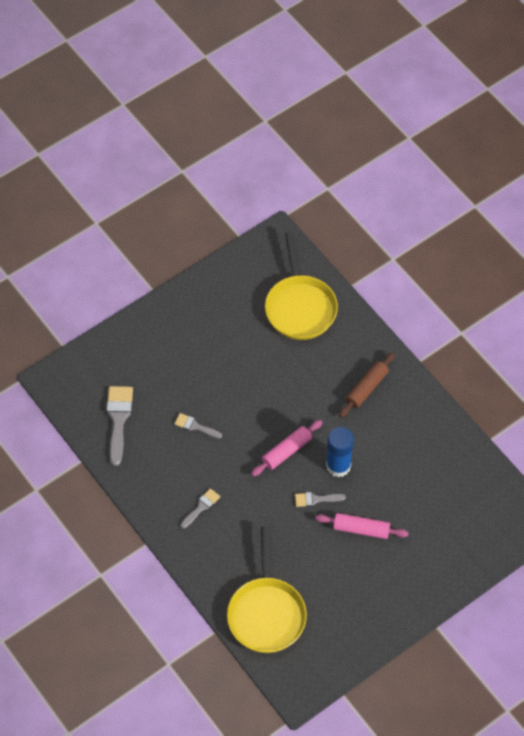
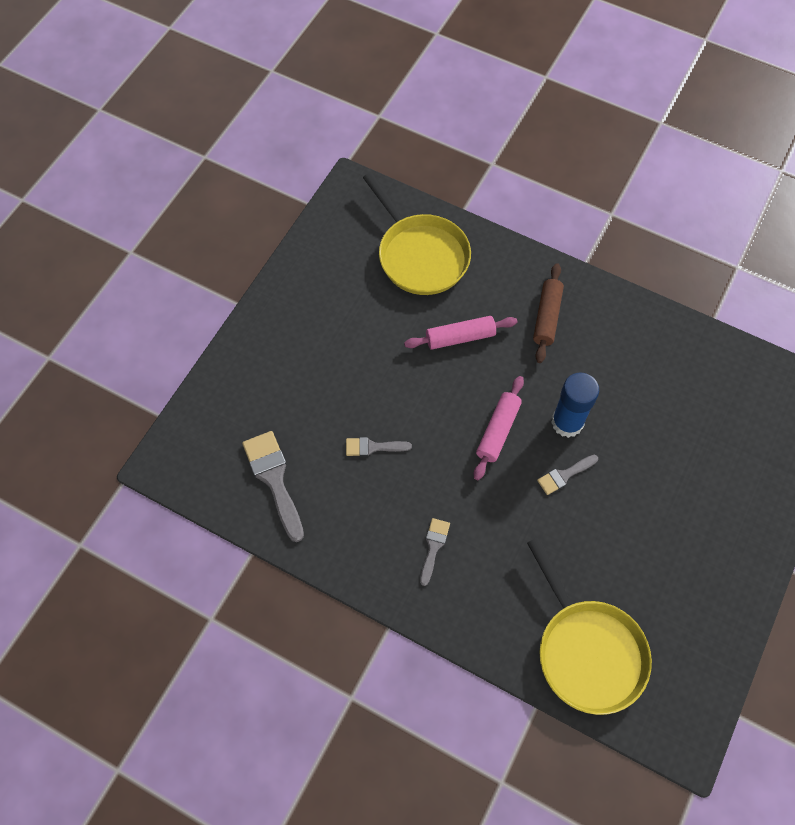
camera: 25 degrees left, 5 degrees up
(361, 529) = (637, 489): pink rolling pin -> pink rolling pin (460, 337)

